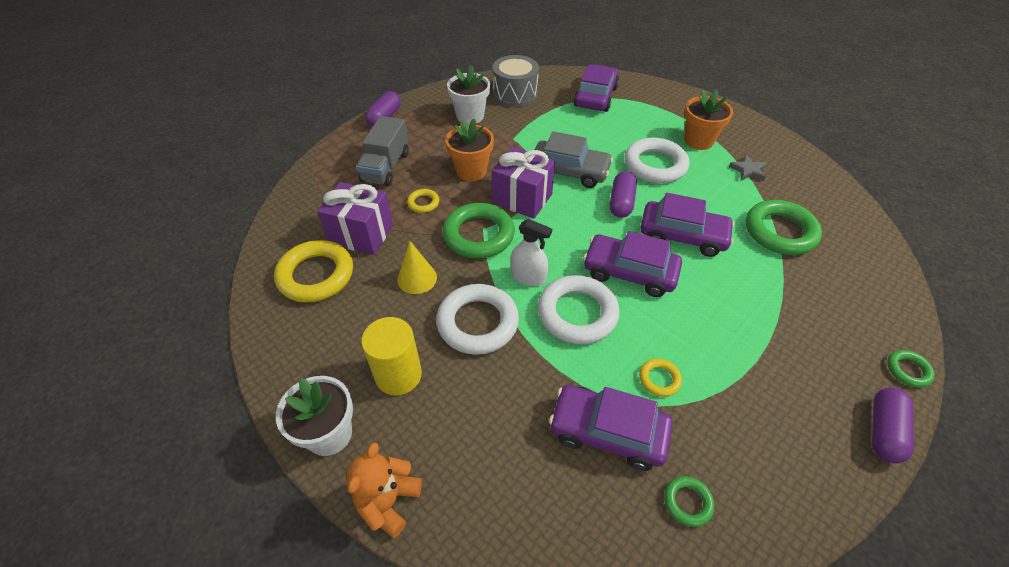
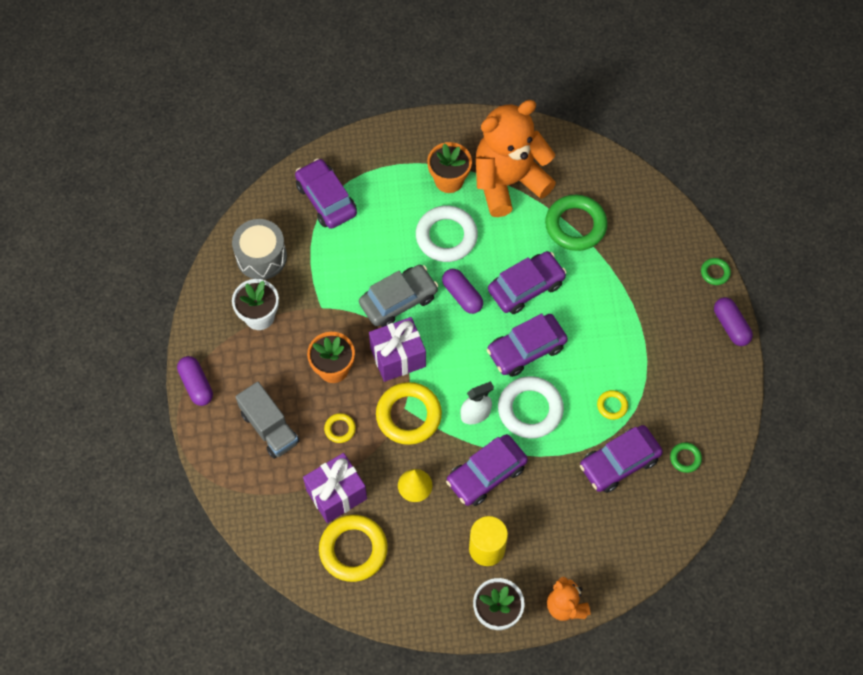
camera: 50 degrees left, 15 degrees up
(478, 235) = (408, 415): green ring -> yellow ring
(478, 323) = (486, 474): white ring -> purple car
(748, 170) = (508, 182): grey star -> orange teddy bear

